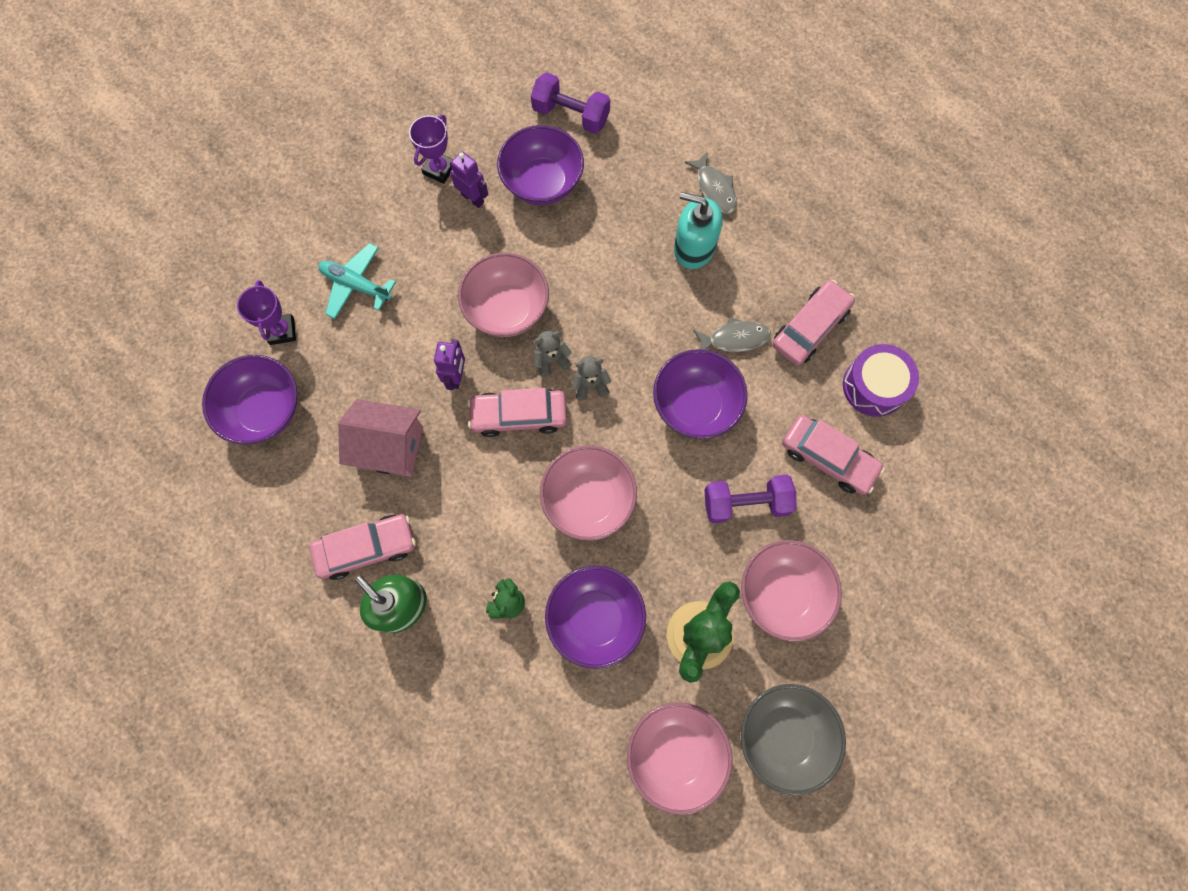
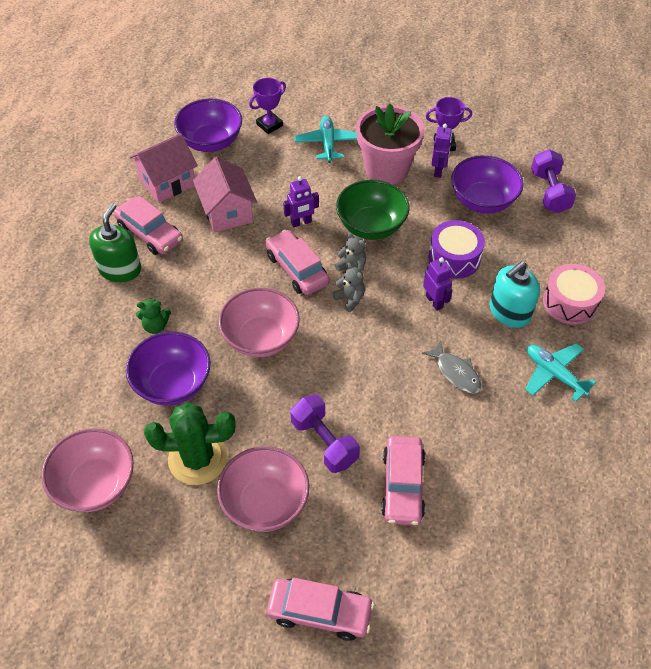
camera: 60 degrees right, 20 degrees down
(298, 491) = (167, 182): none -> pink house
(437, 247) = (386, 169): none -> pink flower pot
(507, 309) = (371, 226): pink bowl -> green bowl
(641, 307) = (434, 301): none -> purple robot
(694, 248) = (509, 312): turquoise soap dispenser -> turquoise soap dispenser turned 120 degrees counterclockwise
(695, 405) = (381, 371): purple bowl -> none
(714, 188) = (570, 302): grey fish -> pink drum
(783, 735) = (147, 557): grey bowl -> none
(784, 255) = (554, 374): none -> turquoise plane
(810, 328) = (506, 421): pink car -> pink car (320, 612)
(874, 386) = (492, 493): purple drum -> purple drum (454, 258)

